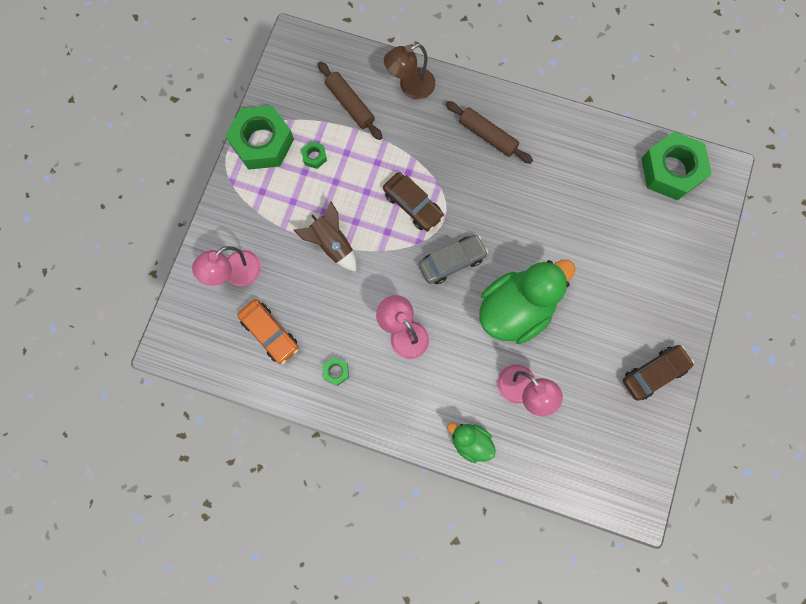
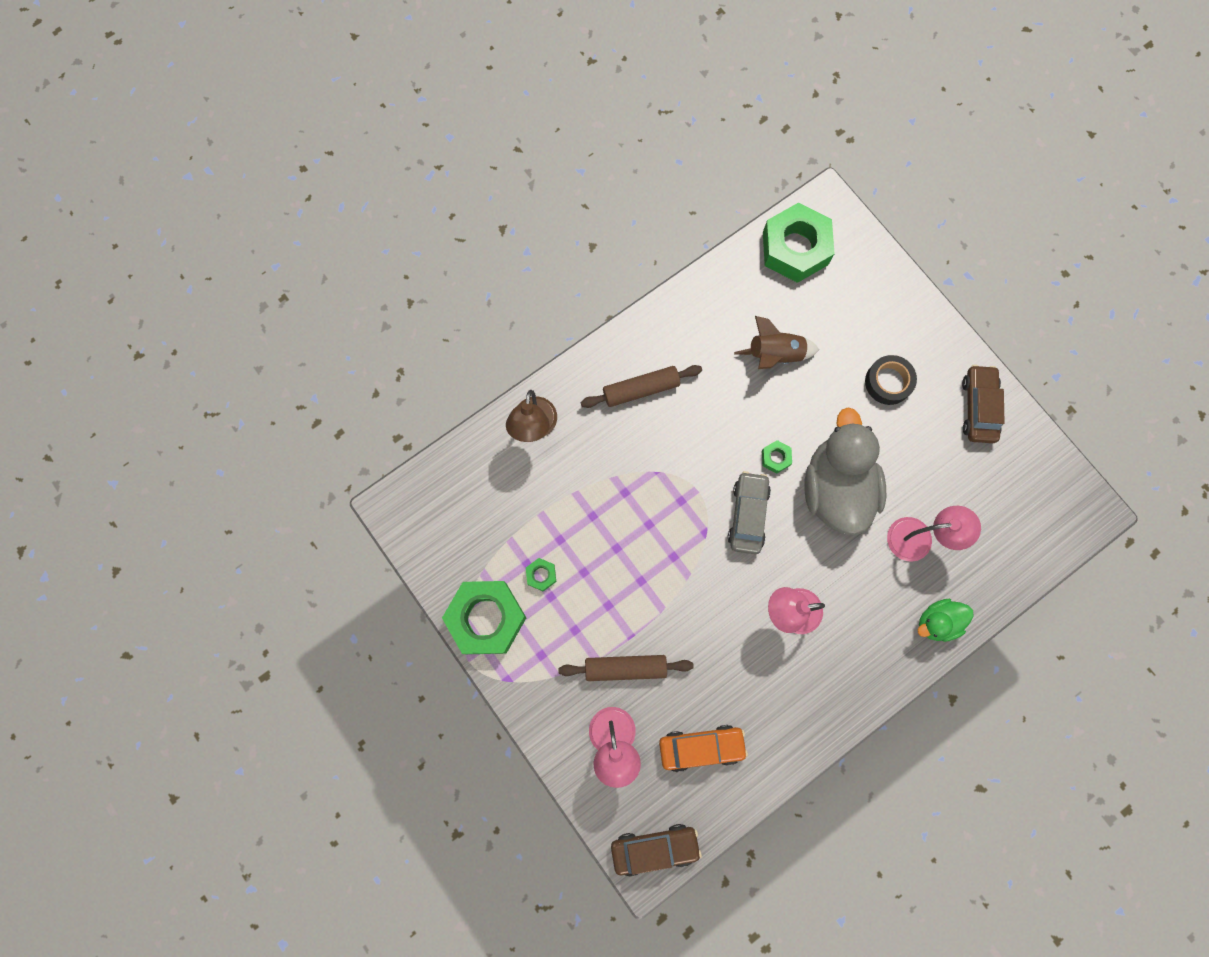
camera: 55 degrees left, 0 degrees up
(332, 244) = (649, 621): brown rocket -> brown rocket (775, 355)
(336, 371) = (785, 706): green nut -> green nut (775, 458)
(350, 104) = (509, 500): brown rolling pin -> brown rolling pin (625, 668)
(413, 205) = (663, 512): brown car -> brown car (654, 848)
(515, 309) = (836, 488): green duck -> grey duck
(622, 297) = (888, 382): none -> black tape

